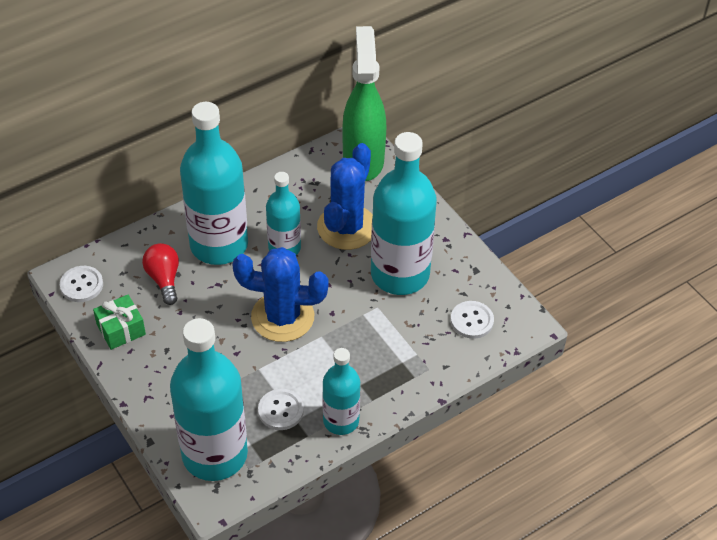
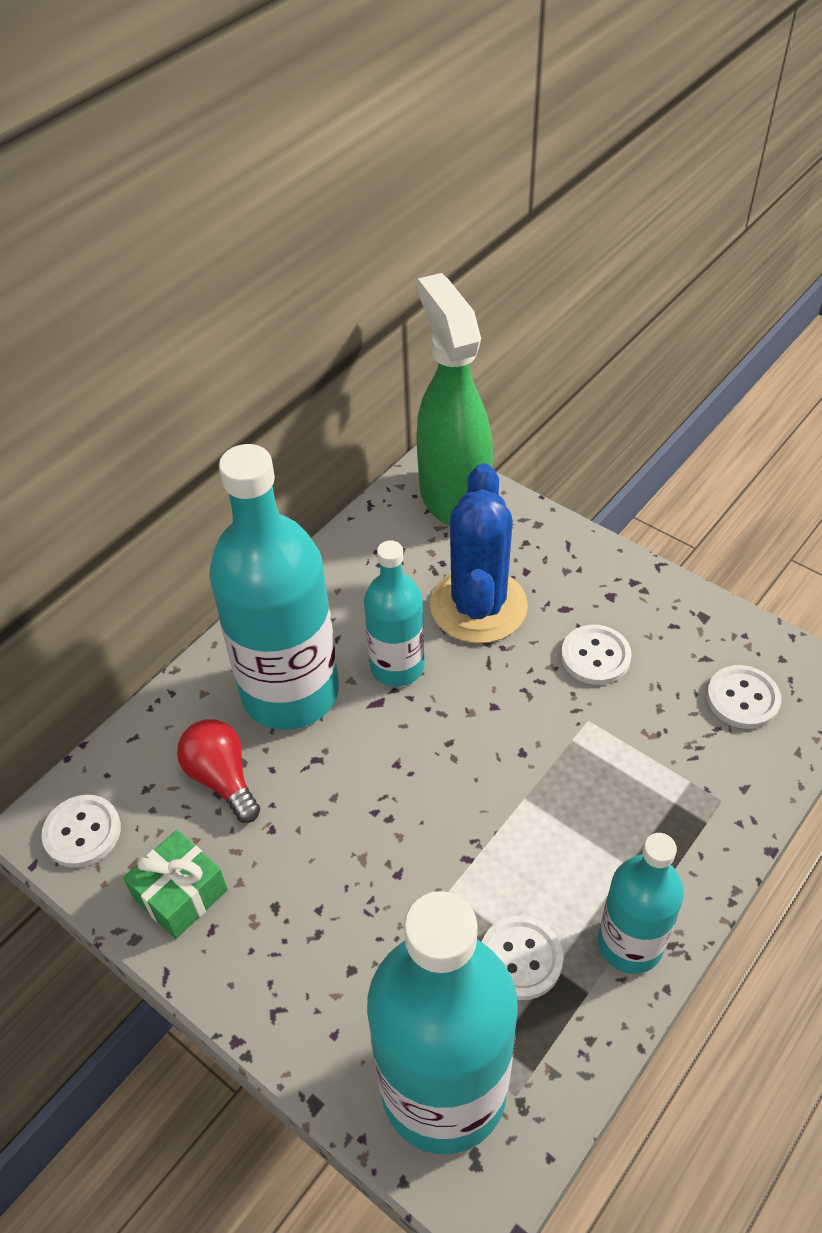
camera: 15 degrees left, 0 degrees up
(282, 317) = (446, 784): blue cactus -> none
(400, 274) = (595, 656): turquoise bottle -> white button

